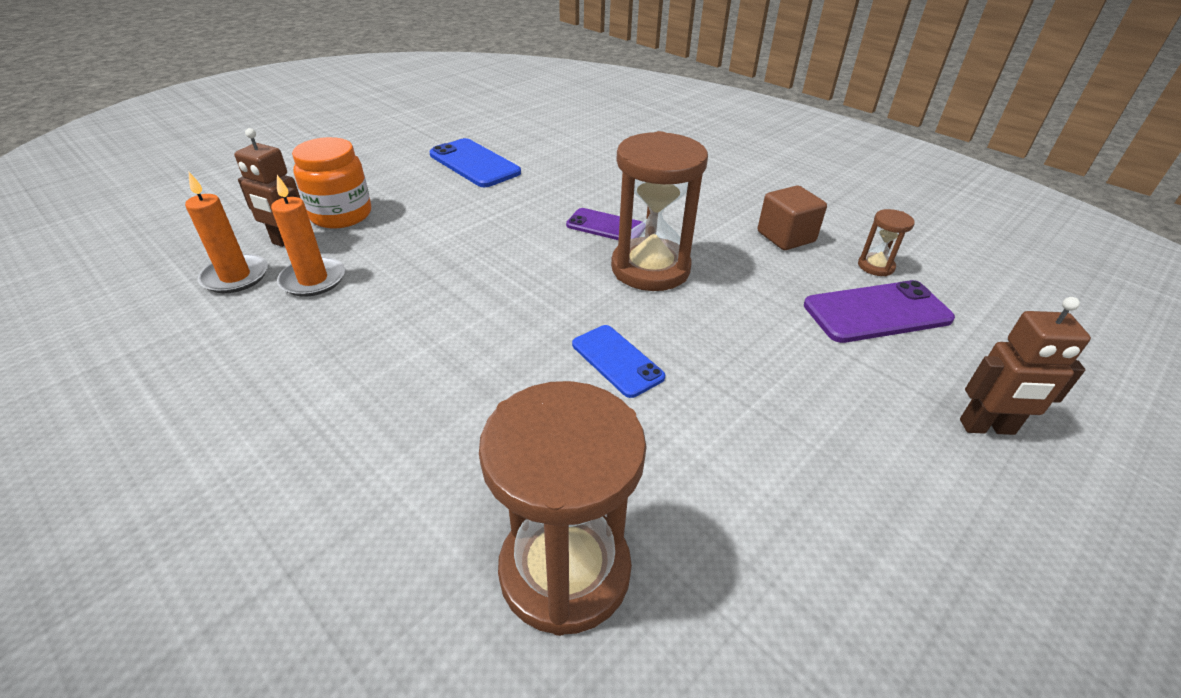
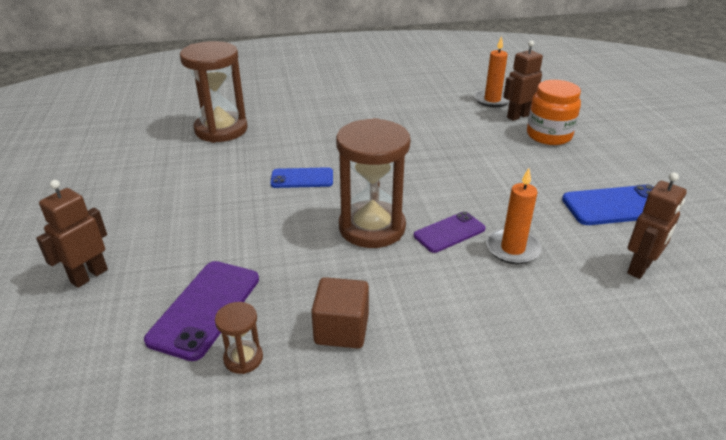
camera: 125 degrees right, 5 degrees down
(313, 280) = (470, 117): orange candle -> orange candle (512, 249)
(558, 148) = (640, 268): none -> brown robot

